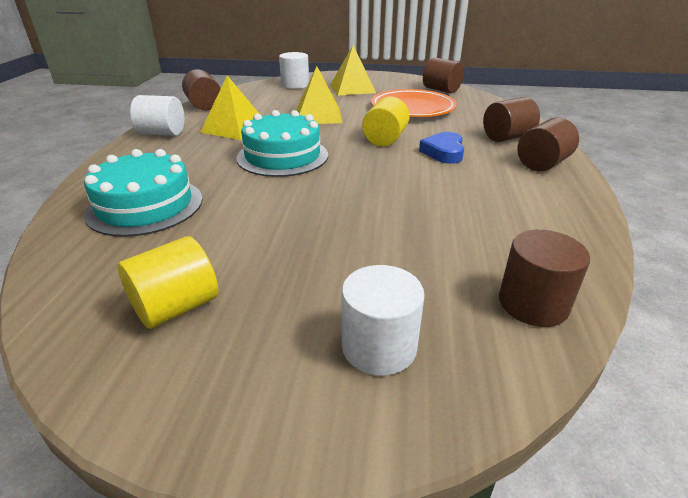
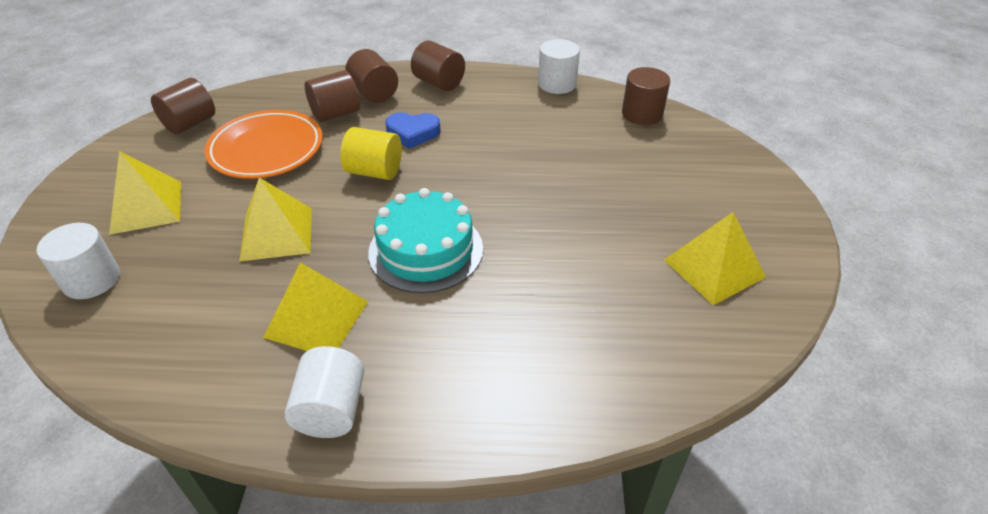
camera: 95 degrees left, 10 degrees up
(145, 206) = (571, 344): turquoise cake -> none
(176, 307) = (714, 268): yellow cylinder -> yellow pyramid
(204, 105) = (185, 391): brown cylinder -> brown cylinder (336, 114)
(379, 346) = (705, 171): white cylinder -> white cylinder (557, 84)

